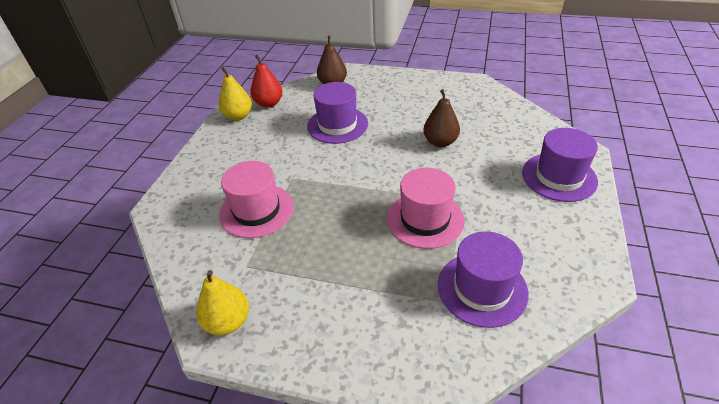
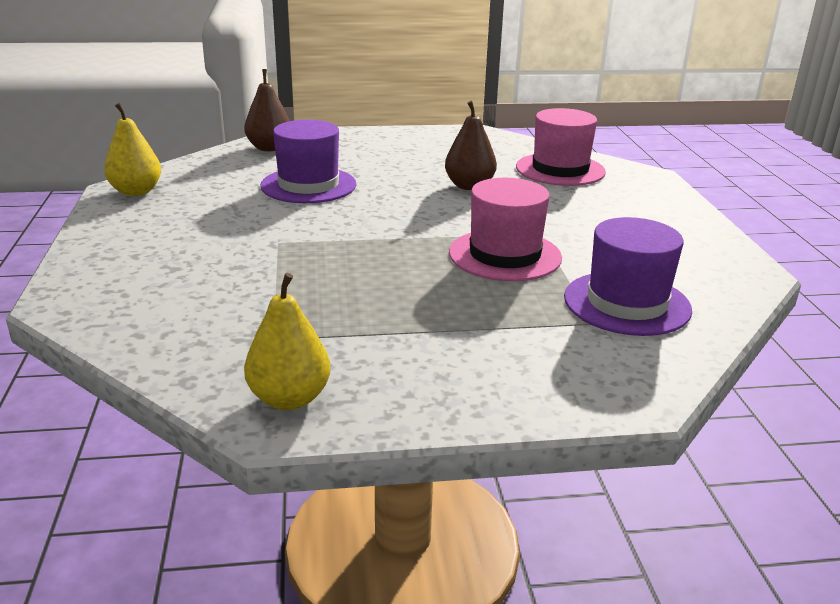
camera: 25 degrees left, 15 degrees down
(256, 210) = (245, 281): pink hat -> pink hat (560, 169)
(269, 103) = (179, 175): red pear -> none
(559, 177) = (640, 199): purple hat -> none

